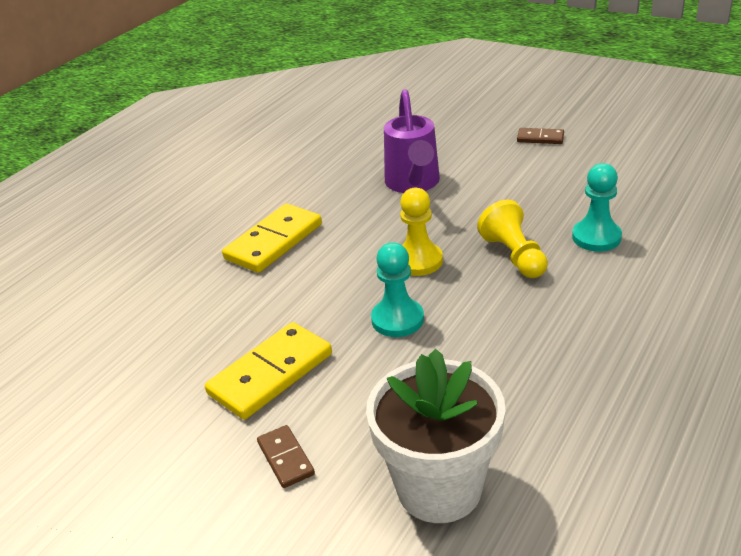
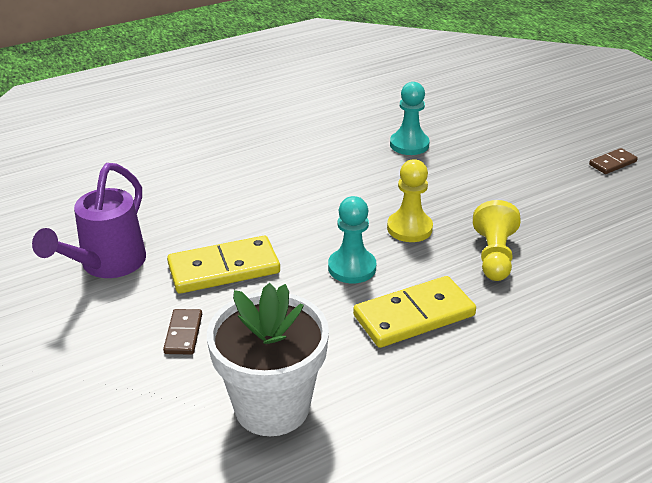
camera: 25 degrees right, 0 degrees up
(273, 241) = (310, 169): yellow domino -> yellow domino (414, 315)
(413, 184) = (461, 163): purple watering can -> purple watering can (107, 265)
(540, 138) = (612, 163): brown domino -> brown domino turned 75 degrees counterclockwise
(596, 237) = (583, 269): turquoise pawn -> turquoise pawn (409, 145)

